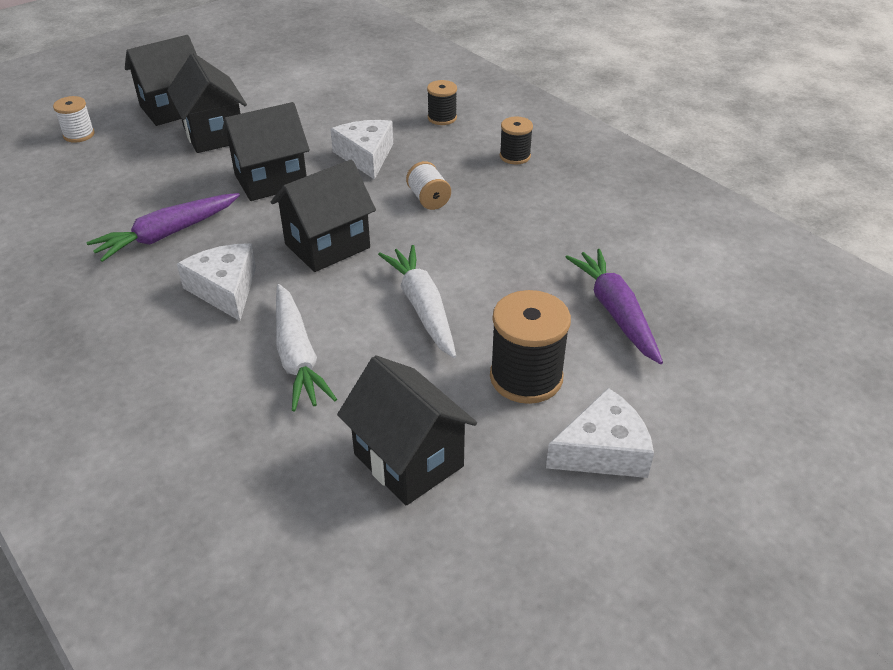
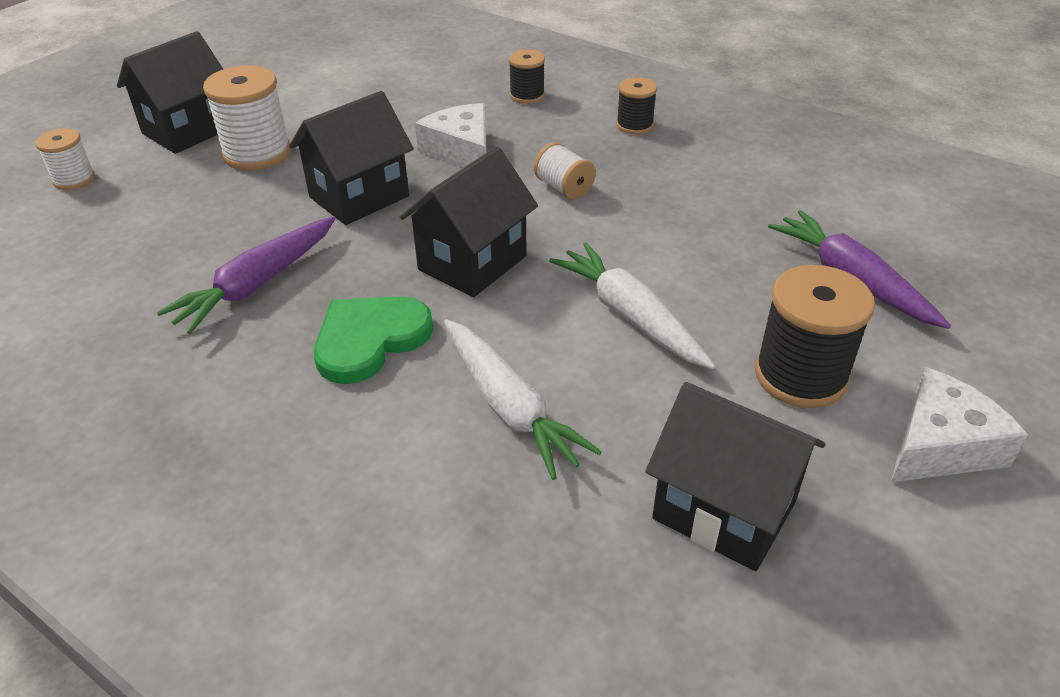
camera: 15 degrees left, 0 degrees up
(214, 134) = (257, 153): black house -> white spool
(225, 289) = (370, 340): white cheese -> green heart

